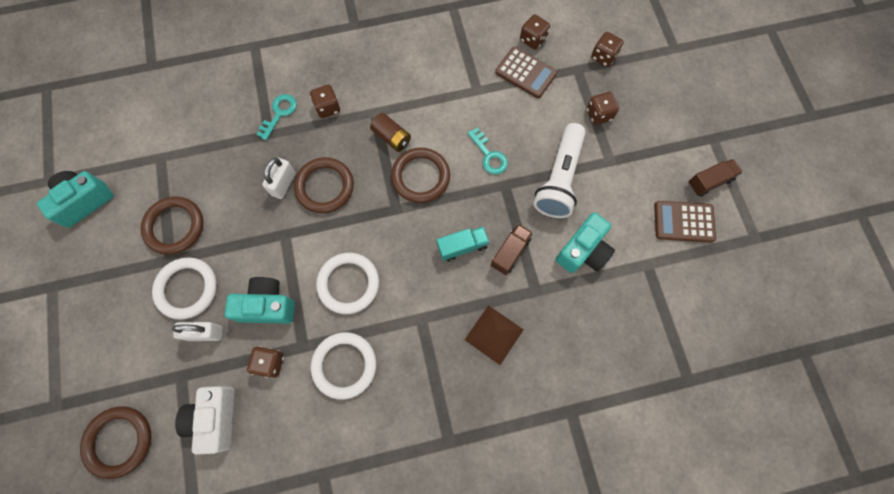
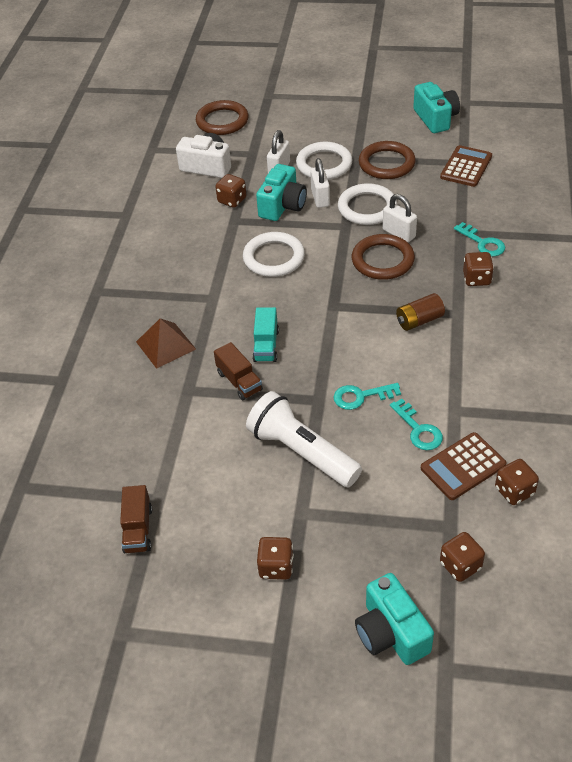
camera: 115 degrees right, 25 degrees down
(246, 272) = (320, 198): none -> white padlock
(344, 365) = (202, 241): white ring -> white ring (367, 208)
(420, 177) = (361, 332): brown ring -> none
(505, 108) = (418, 429): none -> turquoise key
(583, 251) = (206, 444): turquoise camera -> turquoise camera (391, 632)
(599, 114) = (371, 525): brown dice -> brown dice (276, 567)
(683, 222) = (185, 559): brown calculator -> brown calculator (466, 167)
(709, 182) = (221, 614): brown truck -> brown truck (138, 529)

